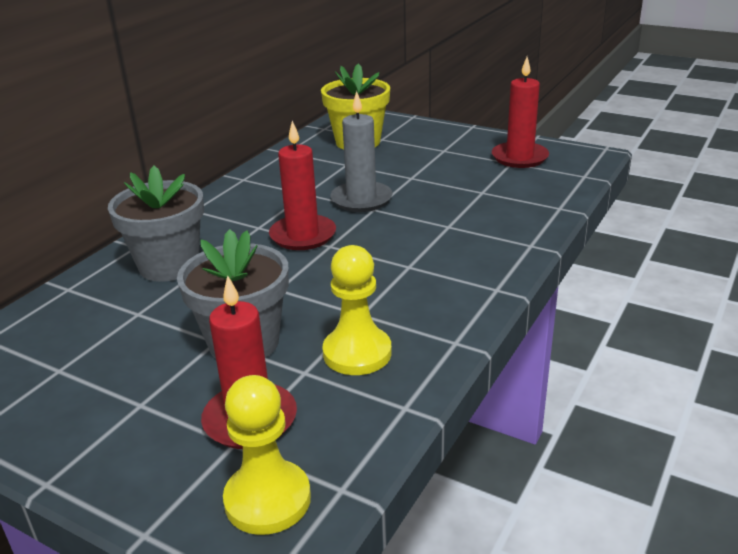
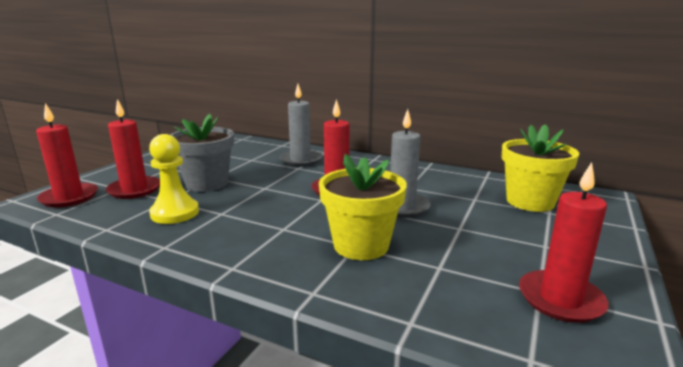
camera: 85 degrees right, 10 degrees down
(169, 265) = (300, 160): grey flower pot -> grey candle
(267, 499) = (69, 197): yellow pawn -> red candle
(447, 223) = (361, 245): none -> yellow flower pot

